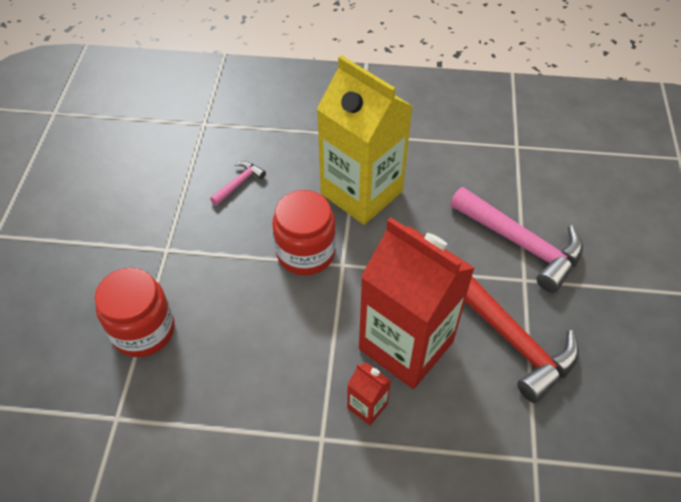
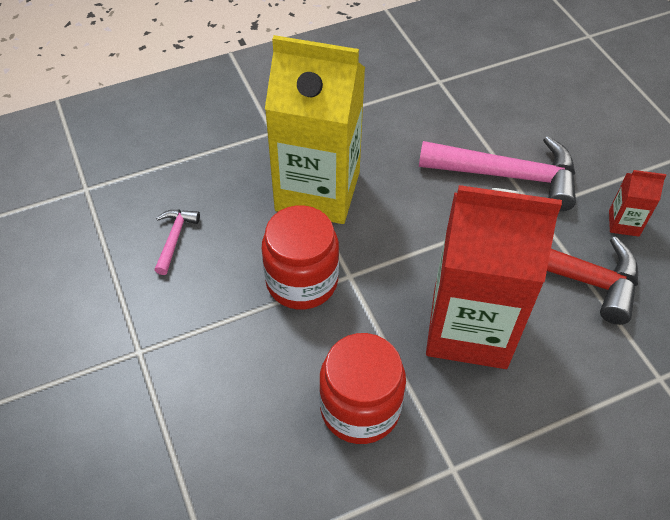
camera: 30 degrees left, 0 degrees up
(143, 330) = (175, 456): red jar -> red jar (360, 408)
(367, 406) = (474, 410): red carton -> red carton (624, 223)

